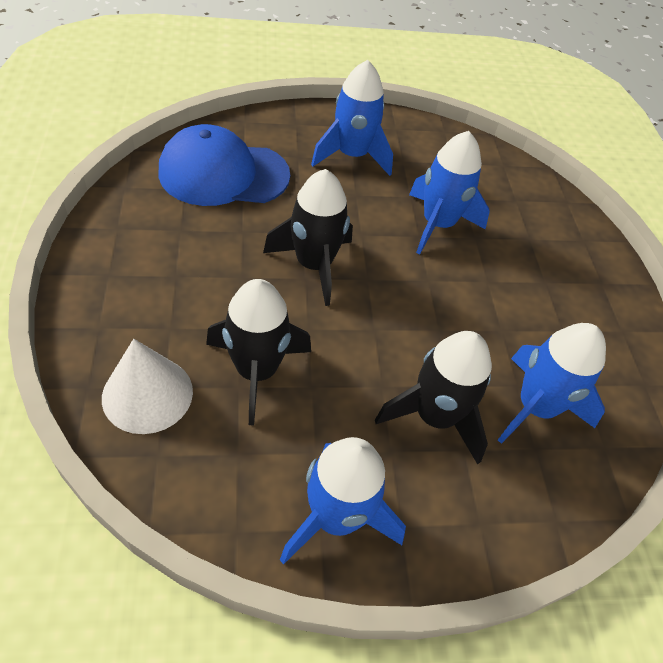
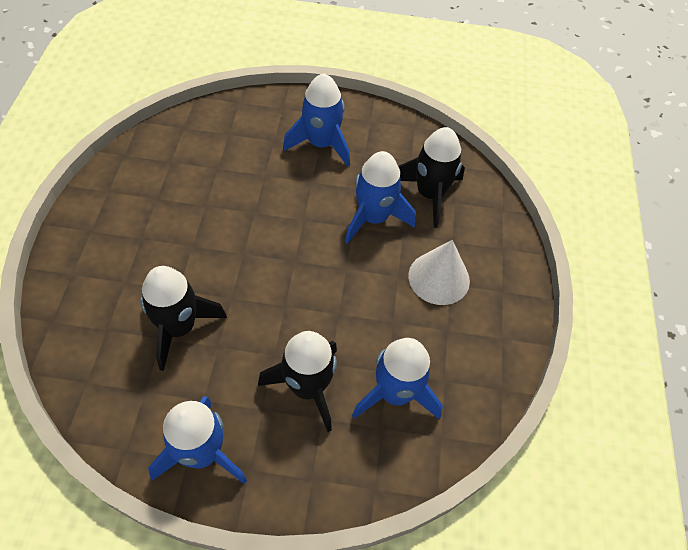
camera: 15 degrees right, 5 degrees up
(147, 394) = (92, 333): white cone -> white cone (439, 278)
(224, 174) = (206, 151): blue cap -> none
(313, 265) = (254, 242): black rocket -> black rocket (429, 194)

